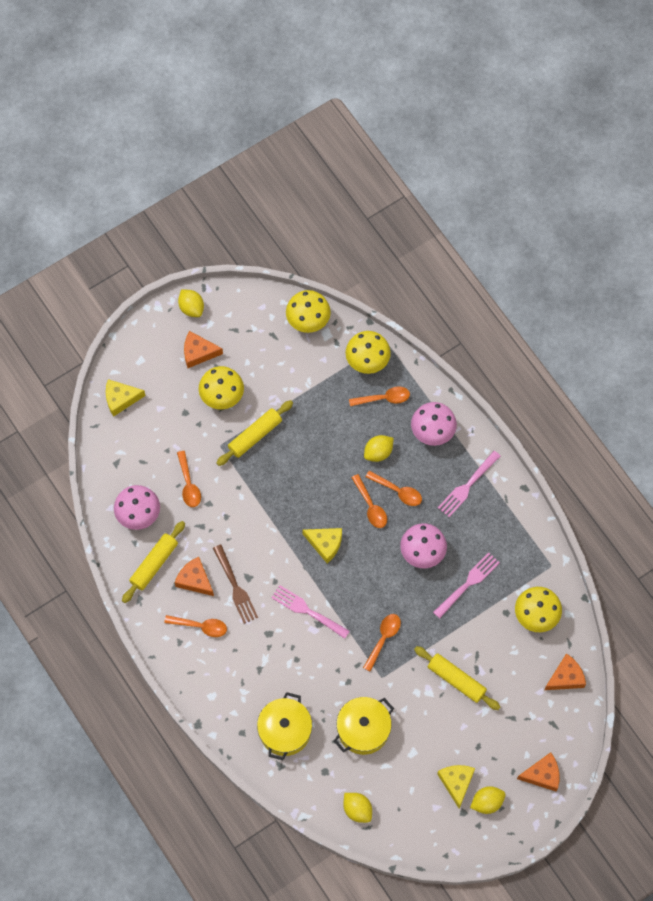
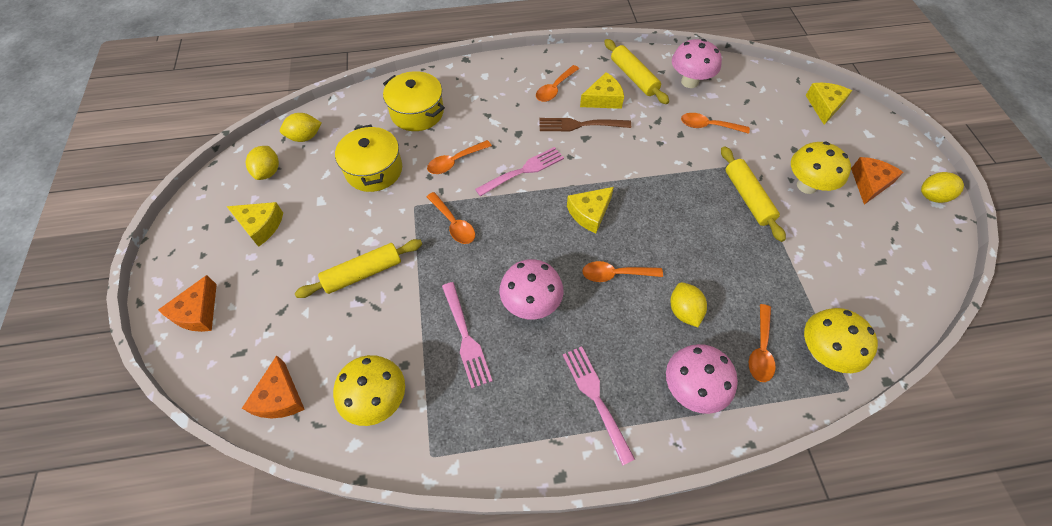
camera: 115 degrees right, 10 degrees down
(195, 580) = (603, 99): orange cheese -> yellow cheese
(308, 321) = (898, 307): yellow mushroom -> none
(398, 491) = (623, 311): orange spoon -> orange spoon (455, 161)
(487, 802) = (218, 244): yellow lemon -> yellow lemon (268, 172)

